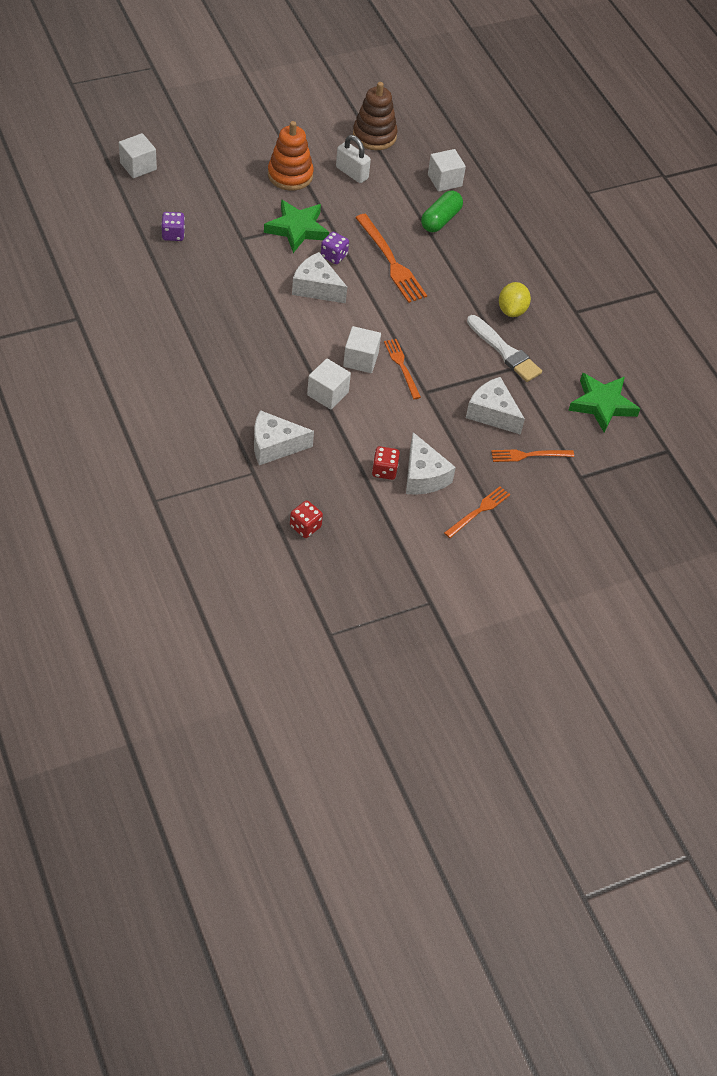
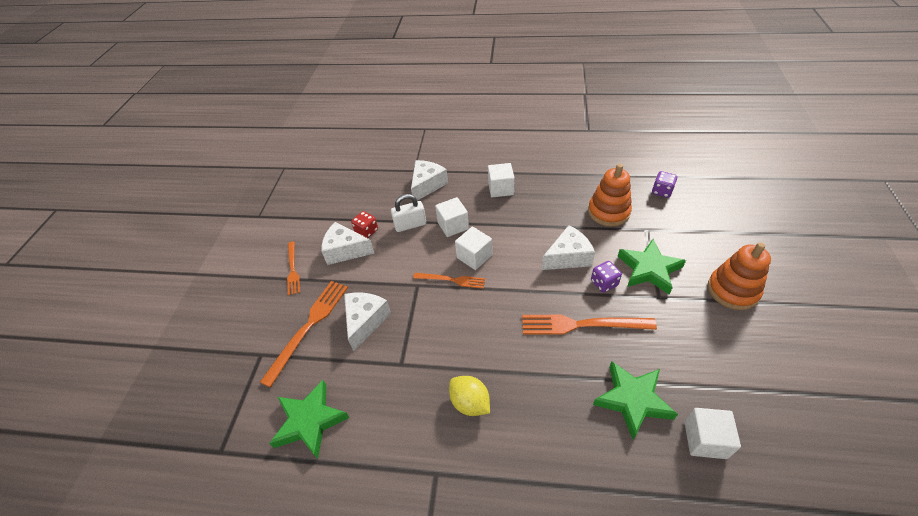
camera: 130 degrees right, 5 degrees down
(138, 166) = (756, 193): white cube -> white cube (500, 189)
(231, 270) = (608, 212): none -> orange stacking toy
(305, 526) = (357, 180): red dice -> none
(352, 173) = (731, 345): white padlock -> white padlock (410, 225)
(374, 136) = (804, 397): brown stacking toy -> none
(440, 220) = (632, 400): green capsule -> green star
(492, 413) = (365, 321): white cheese -> white cheese turned 60 degrees counterclockwise
(504, 351) = (423, 367): white brush -> none
(529, 455) = (309, 327): orange fork -> orange fork, size x1.65

